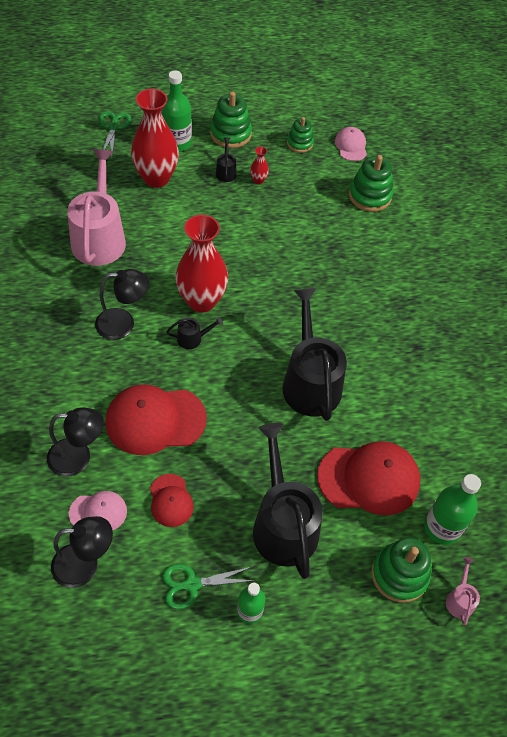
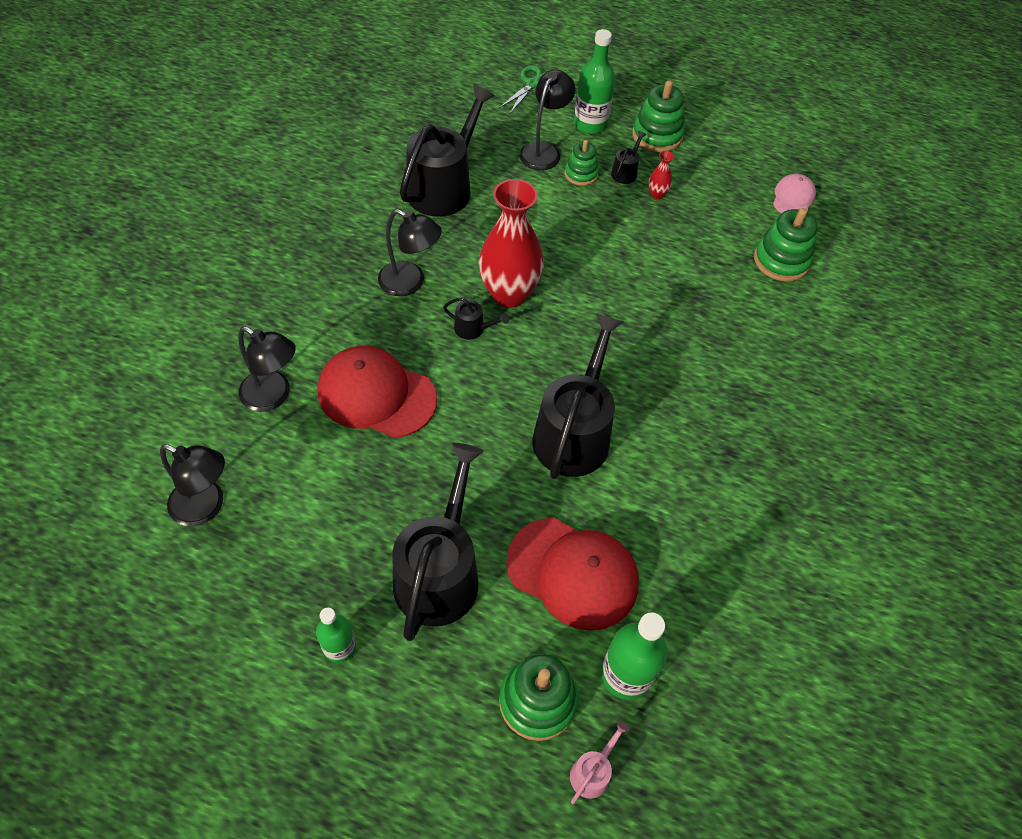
camera: 30 degrees right, 0 degrees up
(98, 512) = (255, 460): pink cap -> none
(99, 238) = (444, 187): pink watering can -> black watering can
(156, 178) = (544, 151): red vase -> black lamp
(171, 500) = (336, 485): red cap -> none
(192, 584) = (298, 585): green scissors -> none
(300, 143) = (732, 173): green stacking toy -> green stacking toy (581, 174)

